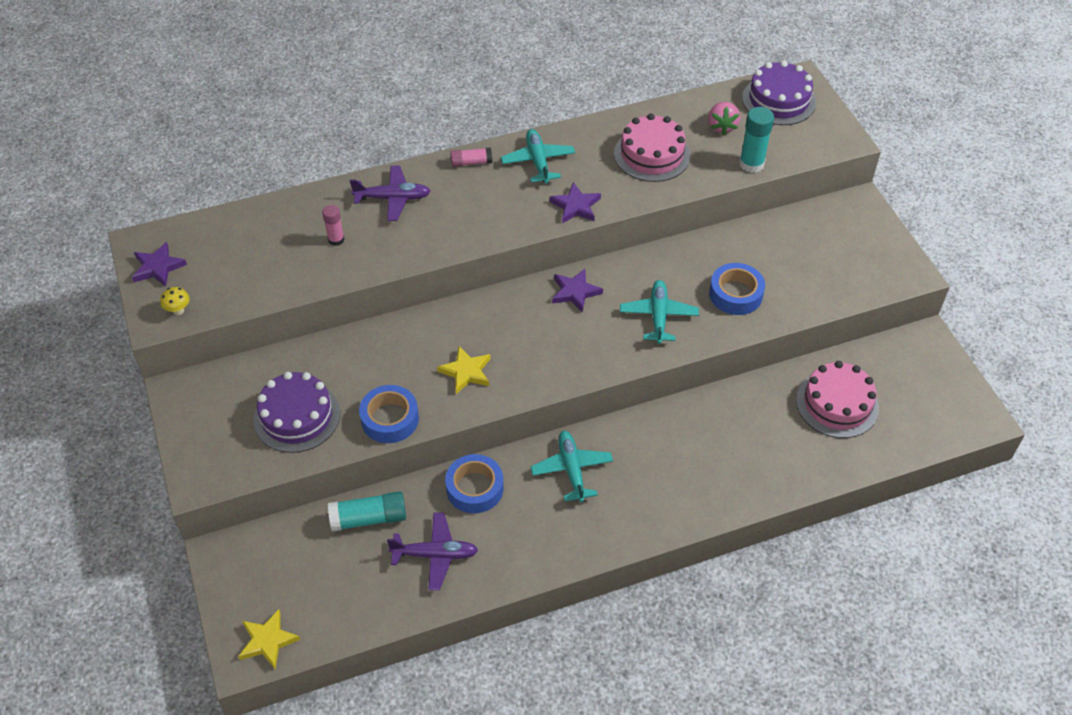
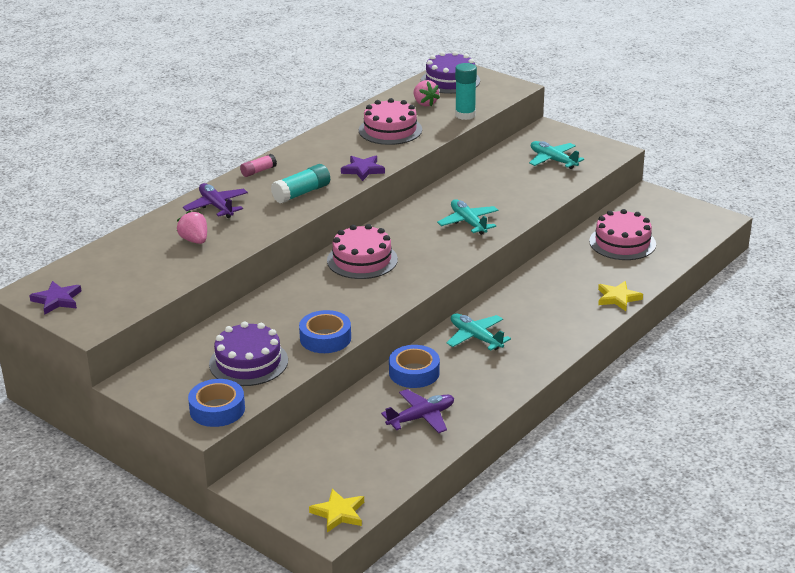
camera: 30 degrees left, 20 degrees down
(178, 310) = (103, 317): yellow mushroom -> none
(336, 240) = (194, 240): pink glue stick -> pink strawberry
(368, 518) = (349, 418): turquoise glue stick -> turquoise glue stick (301, 193)
(393, 198) = (216, 206): purple plane -> purple plane turned 90 degrees counterclockwise
(466, 372) = (358, 295): yellow star -> yellow star (618, 298)
(508, 322) = (362, 260): none -> pink cake
(538, 161) = (309, 156): turquoise plane -> turquoise plane (553, 160)
(575, 292) = (395, 229): purple star -> none
(735, 294) = (510, 195): blue tape -> blue tape (217, 409)

